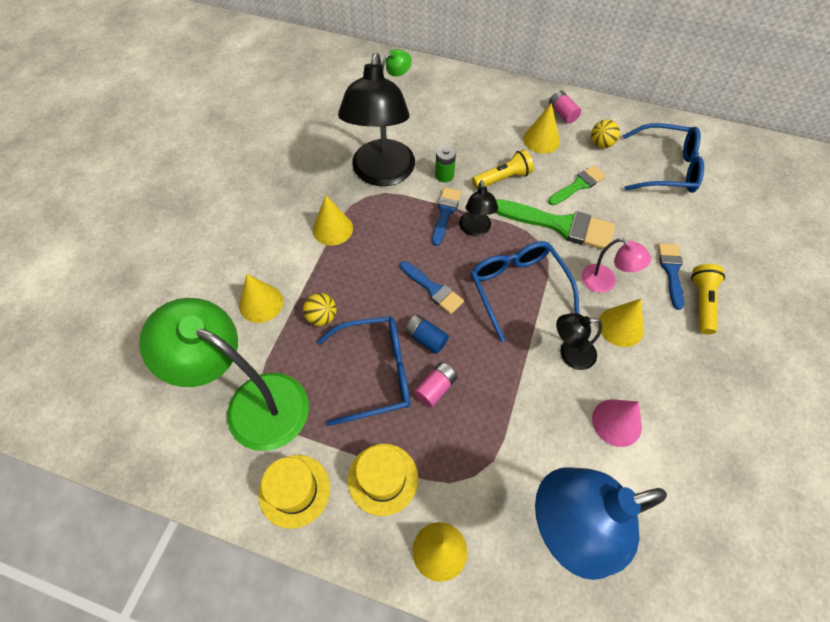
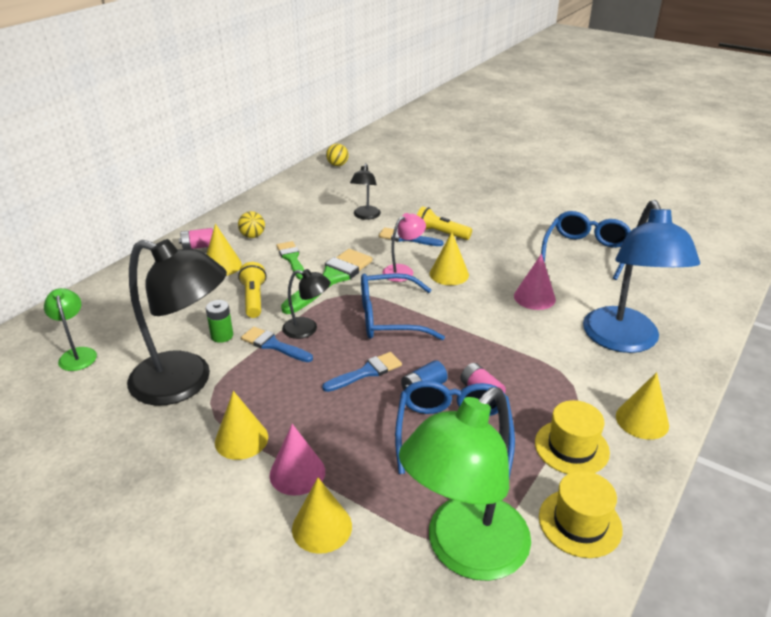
camera: 75 degrees left, 25 degrees down
(307, 273) = (297, 473): none -> pink cone
(322, 317) = (366, 468): yellow ball -> yellow ball (337, 165)
(570, 354) = (467, 305): black lamp -> black lamp (365, 216)
(665, 168) = (302, 214): blue glasses -> blue glasses (586, 251)

